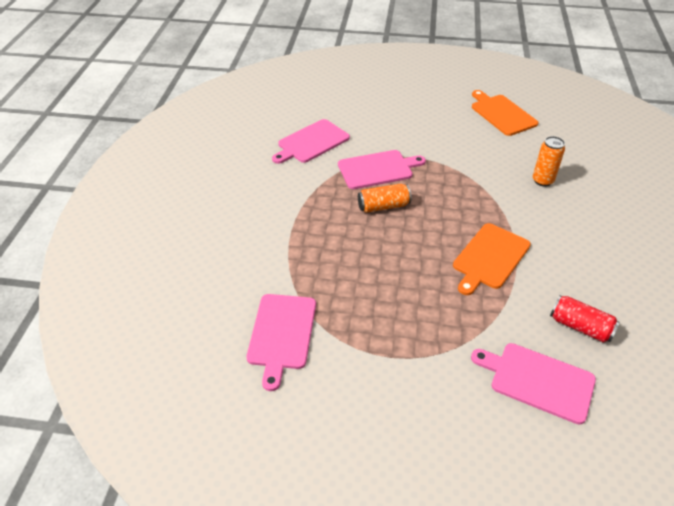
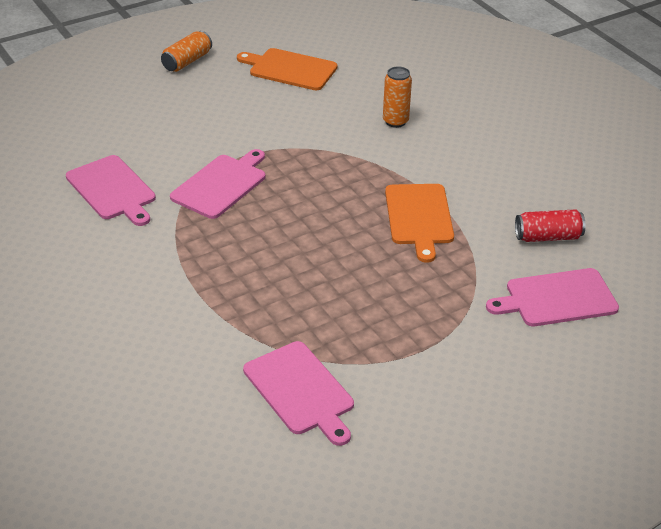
camera: 40 degrees left, 5 degrees down
(311, 142) = (112, 190): pink cutting board -> pink cutting board turned 45 degrees counterclockwise
(383, 206) = (268, 219): orange can -> orange can (187, 61)

